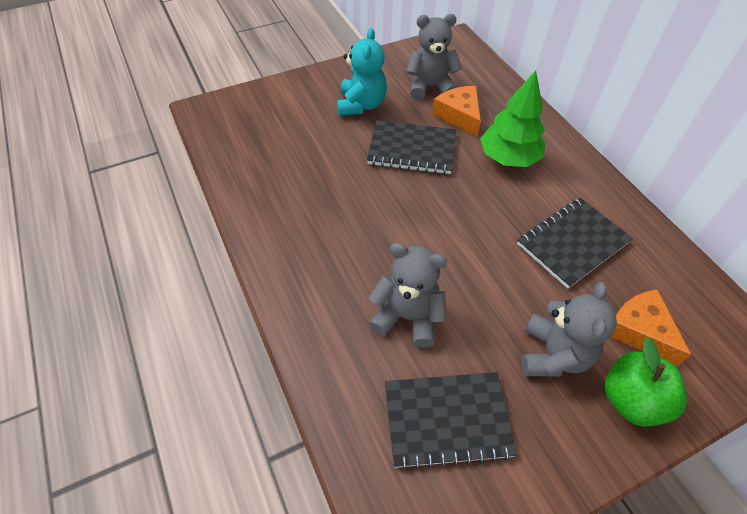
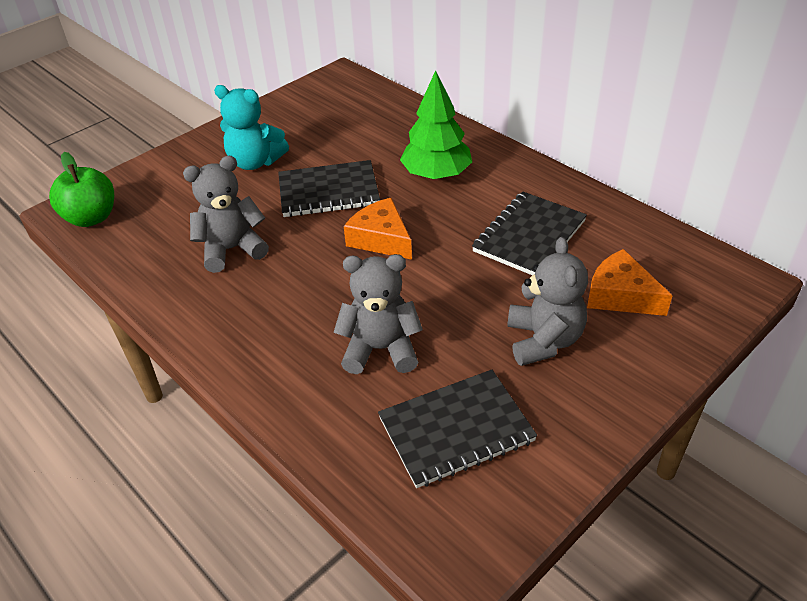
camera: 15 degrees left, 10 degrees down
(361, 105) = (255, 162): turquoise teddy bear -> turquoise teddy bear turned 120 degrees clockwise
(430, 87) = (327, 127): grey teddy bear -> grey teddy bear (232, 249)
(459, 115) = (369, 147): orange cheese -> orange cheese (381, 239)
(631, 400) = (632, 357): green apple -> green apple (91, 218)

